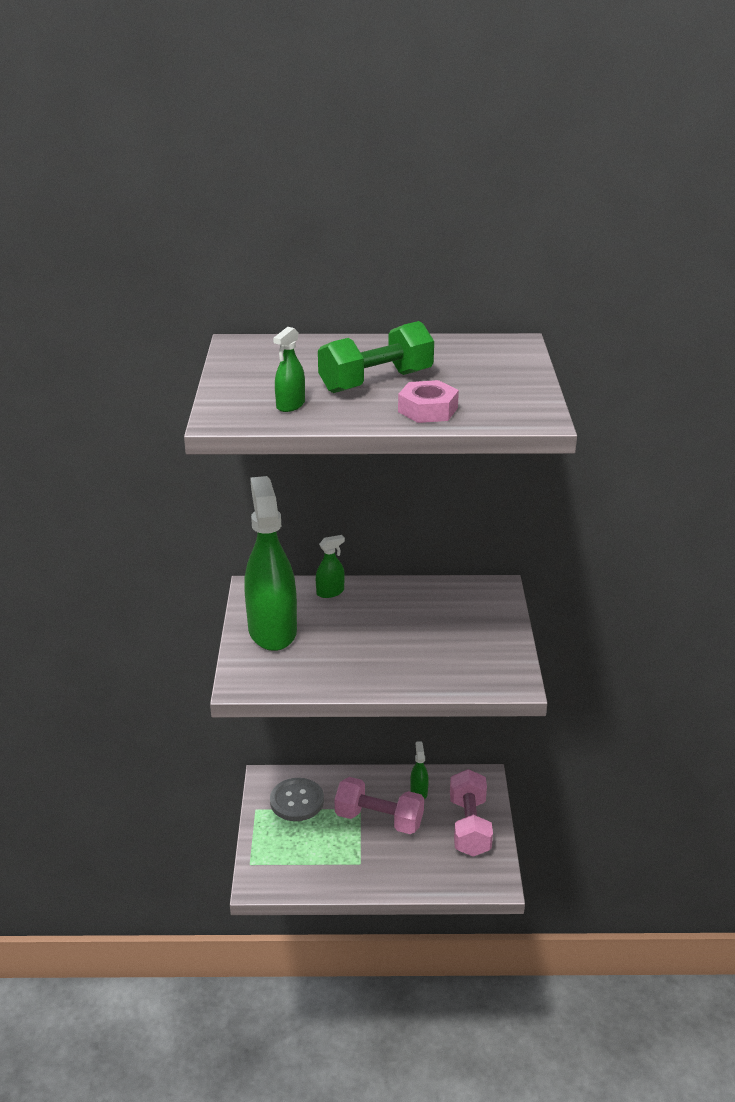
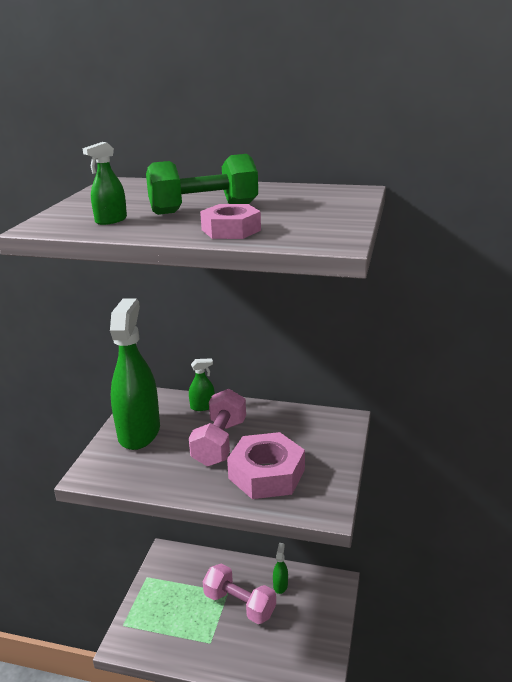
camera: 15 degrees right, 5 degrees down
(297, 801) = (180, 576): grey button -> none
(438, 656) = (266, 474): none -> pink nut
(469, 826) = (313, 625): pink dumbbell -> pink dumbbell (220, 442)

